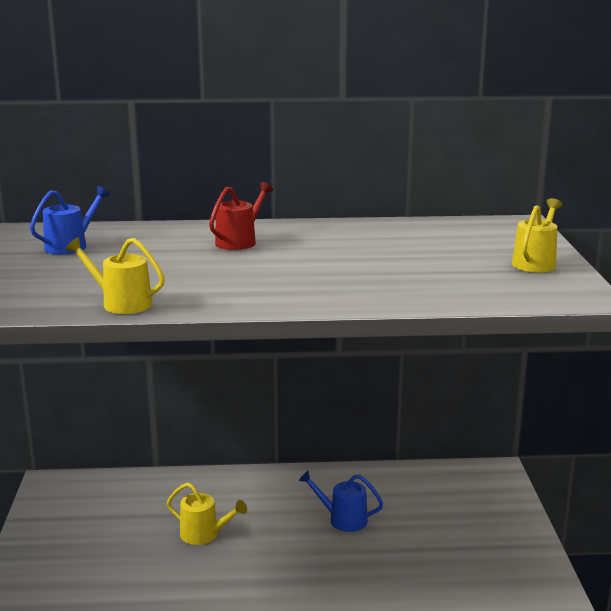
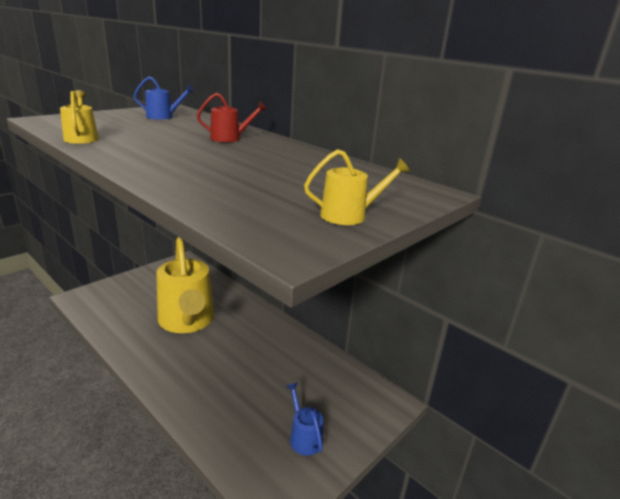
camera: 45 degrees right, 5 degrees up
(204, 534) = (187, 321): yellow watering can -> yellow watering can, size x2.29
(343, 519) = (254, 361): blue watering can -> blue watering can (304, 437)

